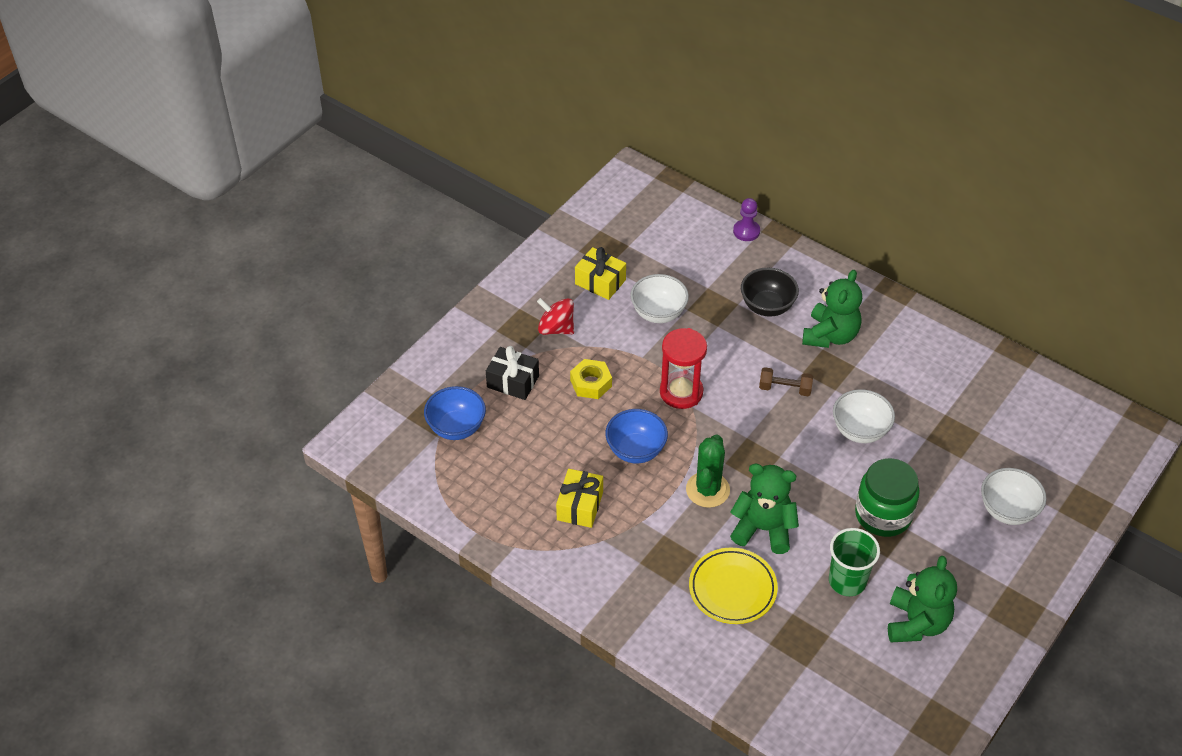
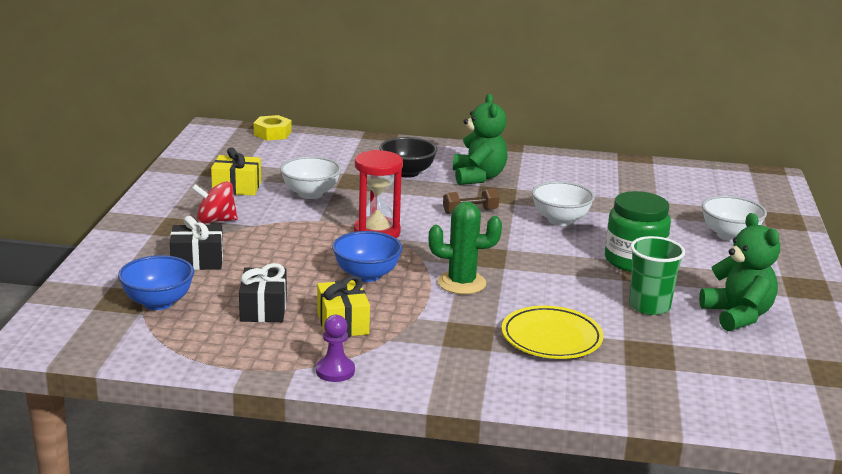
camera: 30 degrees left, 25 degrees down
(530, 465) = (263, 309): none -> black gift
(591, 383) = (281, 245): yellow nut -> yellow nut (272, 133)
(707, 490) = (461, 283): green cactus -> green cactus turned 75 degrees counterclockwise
(746, 231) = (348, 139): purple pawn -> purple pawn (335, 371)
(763, 529) = (539, 294): green teddy bear -> none

